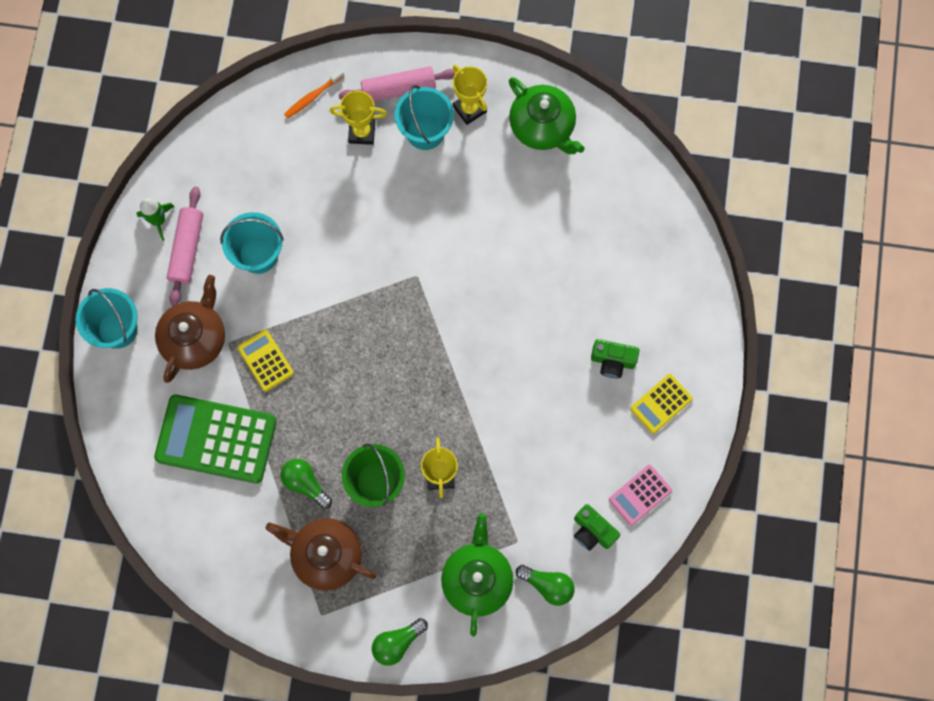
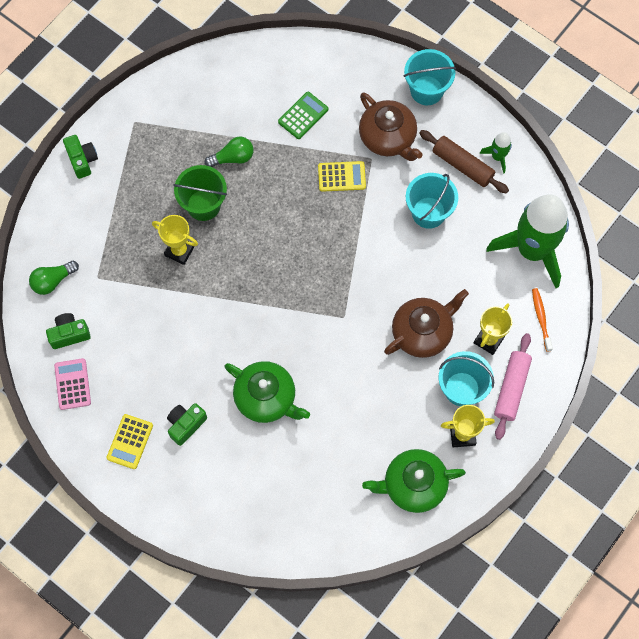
camera: 120 degrees right, 5 degrees down
(187, 249) = (462, 165): pink rolling pin -> brown rolling pin
(216, 439) = (303, 116): green calculator -> green calculator, size x0.51
(245, 139) = (532, 250): none -> green rocket
(326, 555) = (173, 145): brown teapot -> brown teapot (422, 332)
(397, 642) = (82, 160): green light bulb -> green camera
(477, 579) = (89, 235): green teapot -> green teapot (266, 398)
(661, 404) = (130, 441): yellow calculator -> yellow calculator turned 150 degrees counterclockwise

